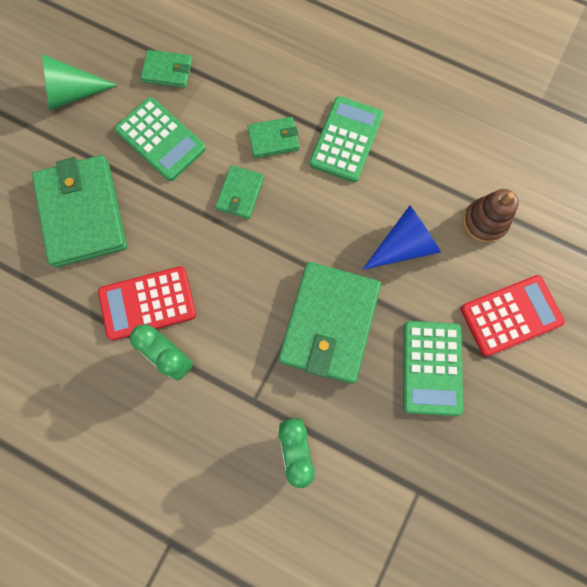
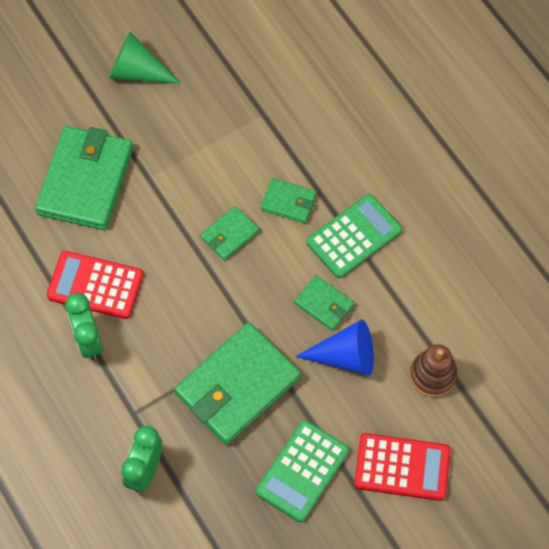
camera: 30 degrees right, 10 degrees down
(161, 139) = (189, 151): green calculator -> none
(167, 71) = (232, 93): green wallet -> green wallet (324, 304)

